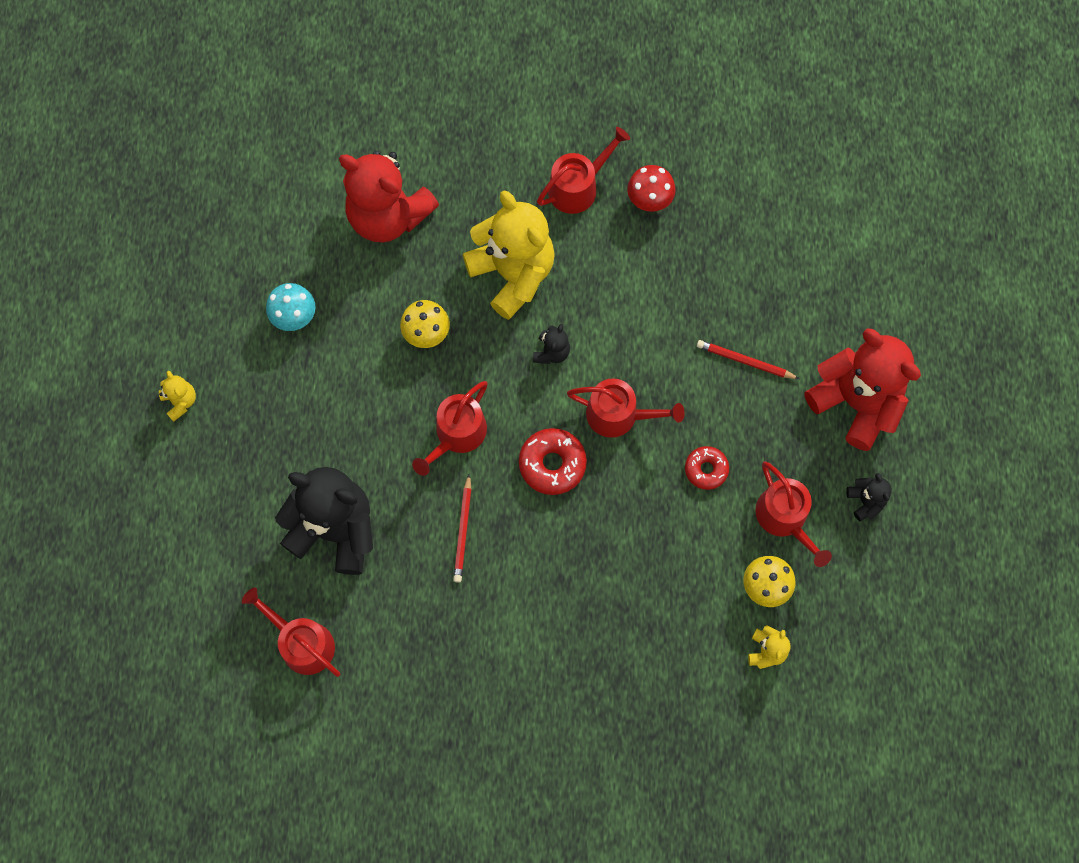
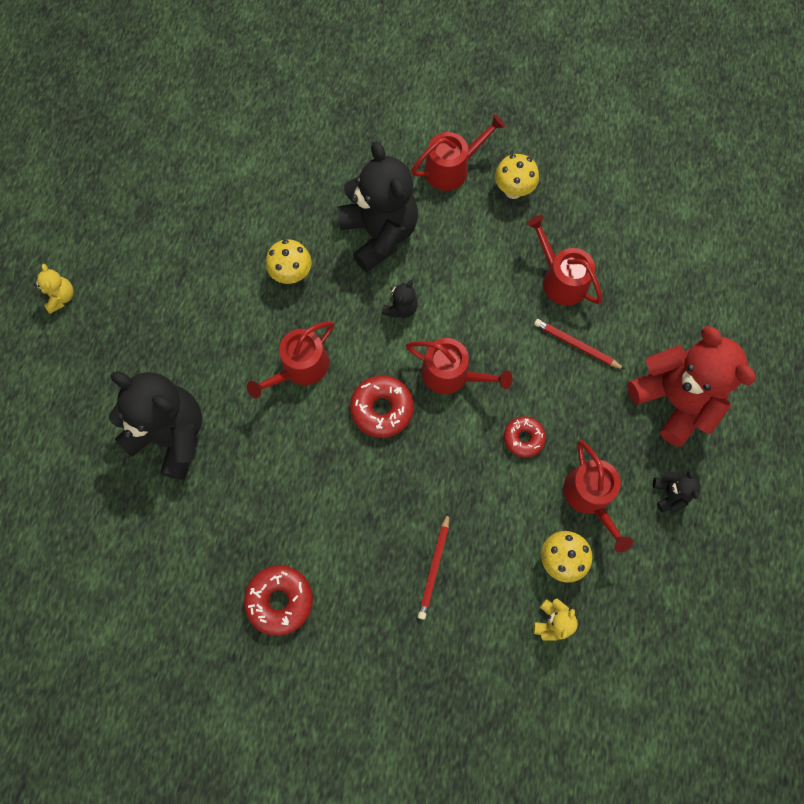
camera: 10 degrees right, 0 degrees up
(295, 317) = (179, 241): turquoise mushroom -> none
(302, 643) = (118, 535): red watering can -> red watering can (561, 279)
(388, 216) = (279, 167): red teddy bear -> none
(463, 531) = (288, 456): red pencil -> red pencil (434, 567)
(485, 679) = (280, 600): none -> red donut
(513, 274) = (379, 234): yellow teddy bear -> black teddy bear
(649, 201) = (513, 190): red mushroom -> yellow mushroom

